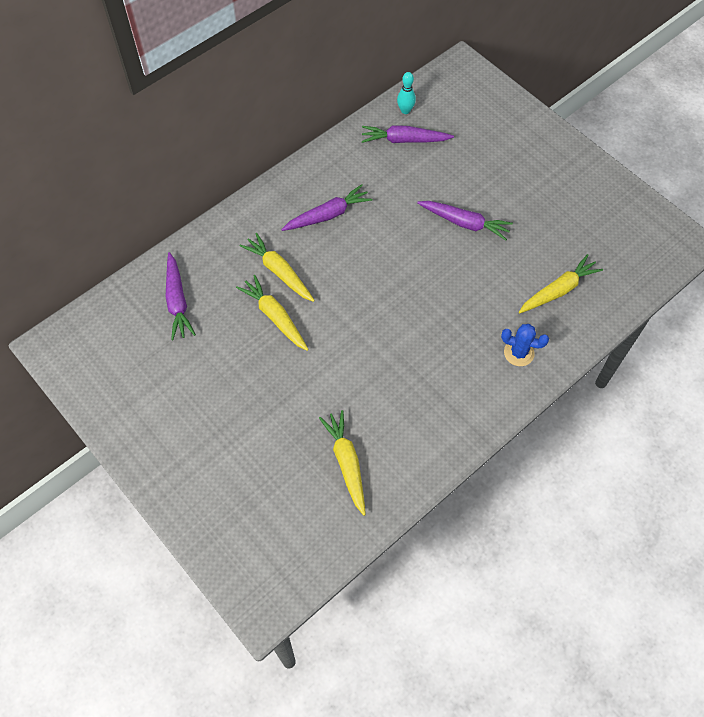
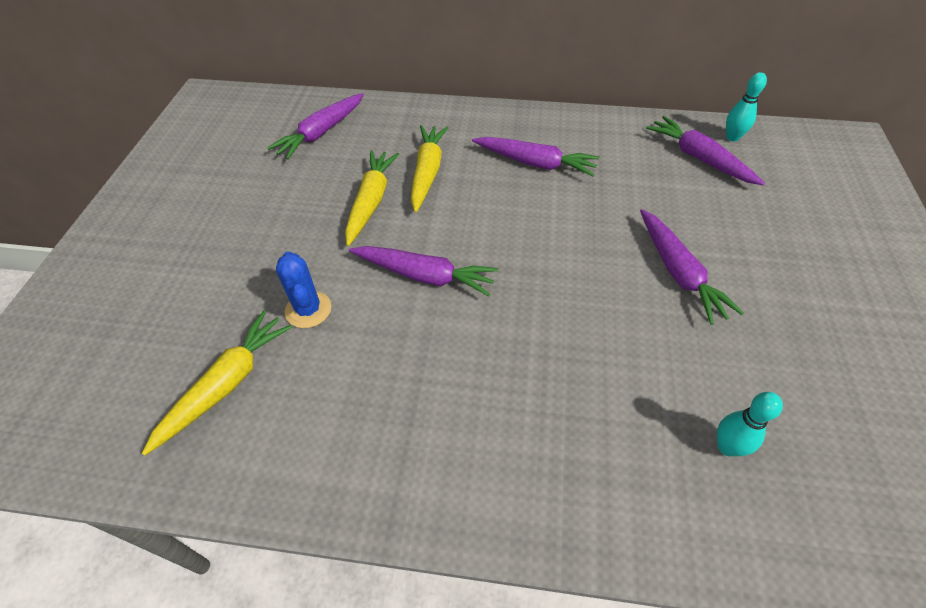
camera: 50 degrees right, 10 degrees down
(359, 330) = (425, 276): none -> purple carrot
(519, 353) = (572, 469): blue cactus -> blue cactus (308, 309)
(558, 290) = (727, 447): yellow carrot -> turquoise bowling pin

